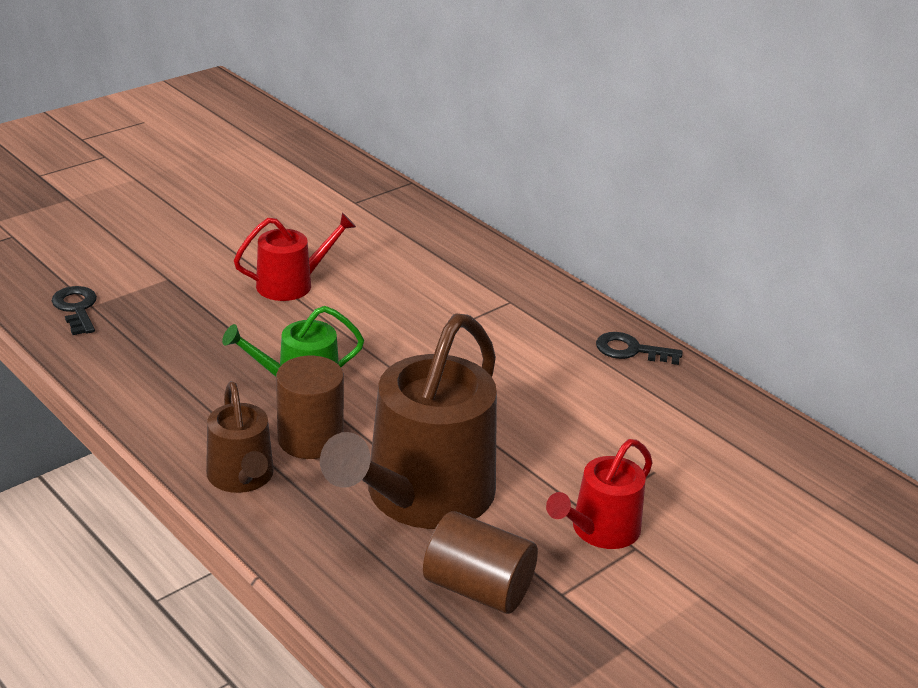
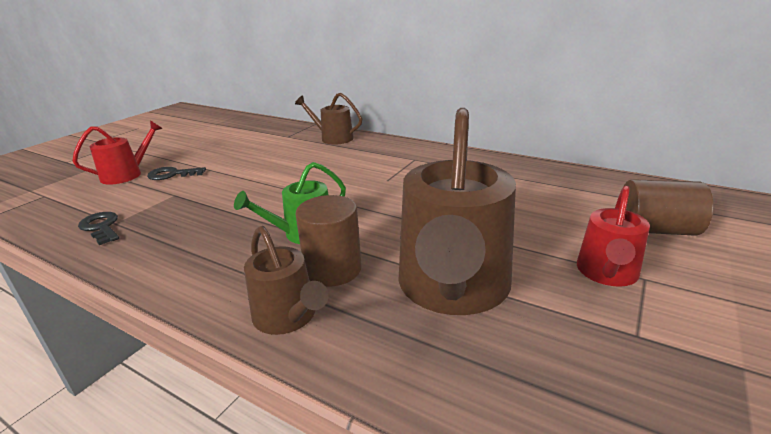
camera: 15 degrees left, 5 degrees down
(291, 284) = (267, 179): red watering can -> red watering can (126, 174)
(420, 225) = (333, 138): none -> brown watering can
(478, 588) = (567, 355): brown cylinder -> brown cylinder (656, 229)
(631, 350) = (507, 166): black key -> black key (172, 174)

